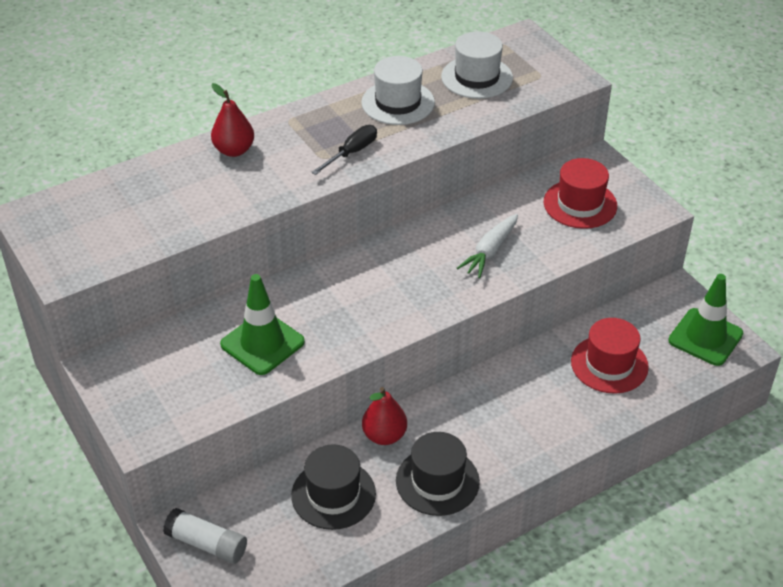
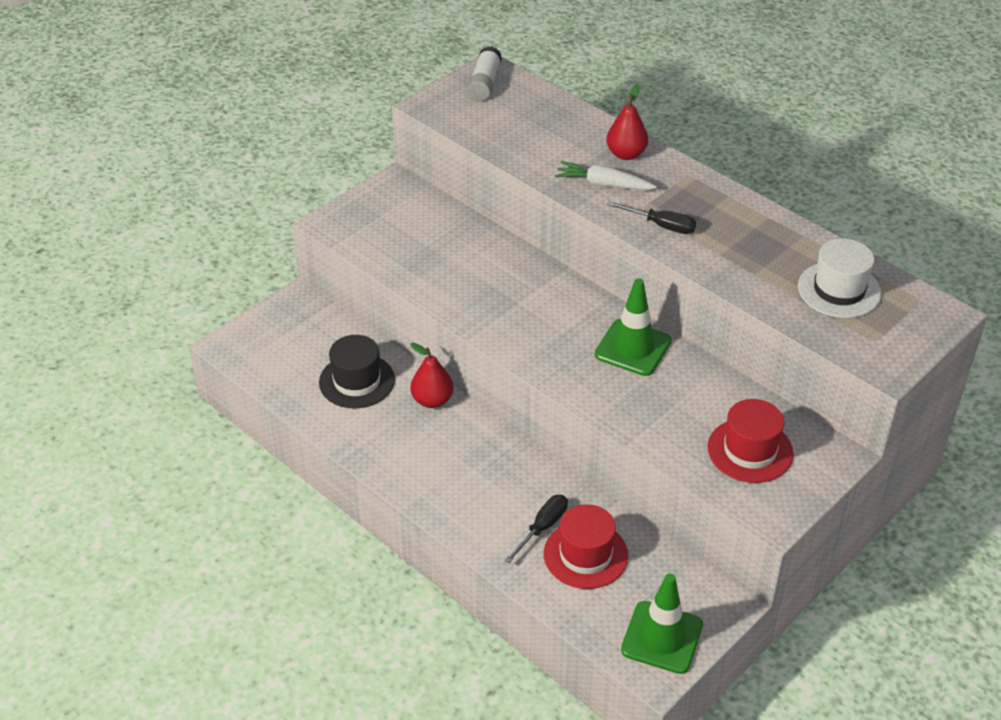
camera: 75 degrees right, 0 degrees up
(207, 544) = (287, 319): white glue stick -> white glue stick (484, 83)
(262, 343) = (452, 263): green traffic cone -> green traffic cone (633, 348)
(398, 103) = (759, 241): white hat -> none
(437, 481) = (390, 446): black hat -> none
(490, 251) = (638, 389): white carrot -> white carrot (603, 184)
(572, 386) = (542, 528): none -> black screwdriver

